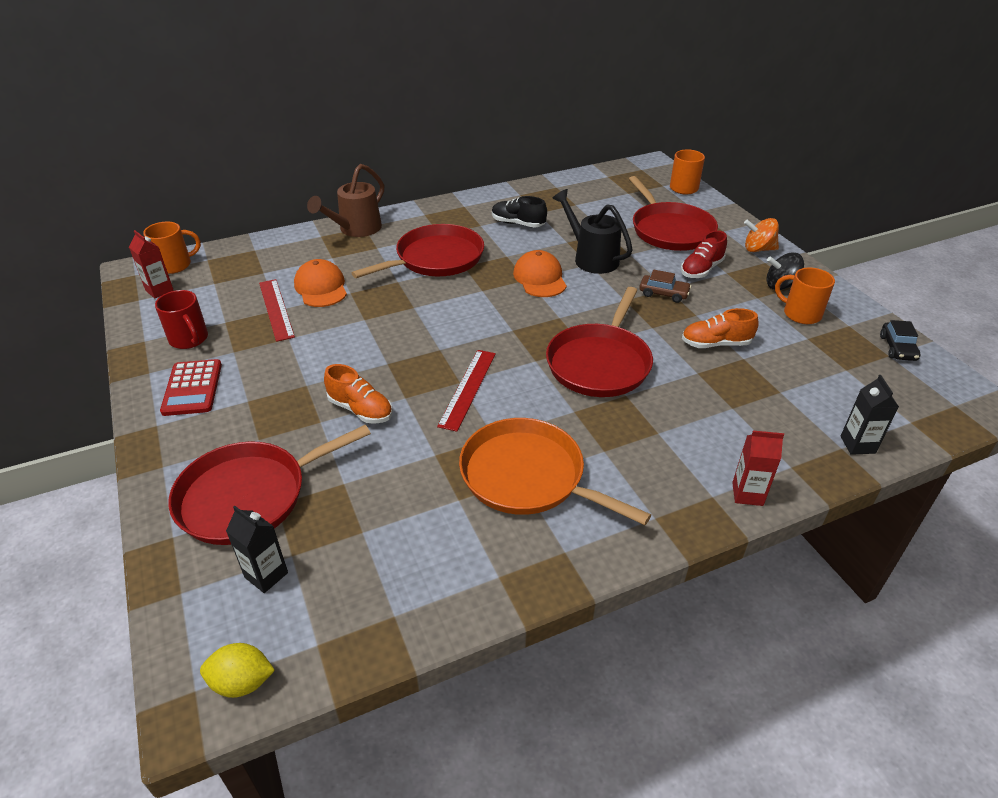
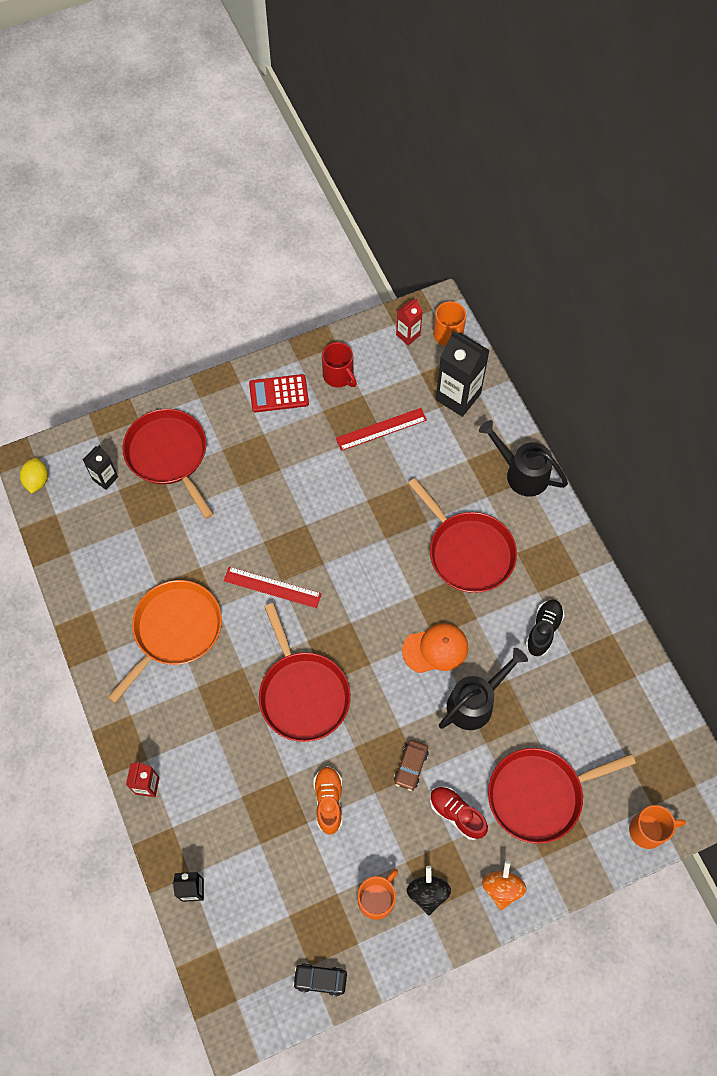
camera: 90 degrees right, 25 degrees up
(189, 339) = (339, 376): red mug -> red mug turned 90 degrees counterclockwise
(255, 261) = (458, 397): none -> black carton
(321, 287) = (415, 458): orange cap -> none
(355, 229) = (521, 473): brown watering can -> black watering can
(360, 410) = (250, 511): orange shoe -> none
(600, 363) = (303, 694): red pan -> red pan turned 135 degrees counterclockwise

